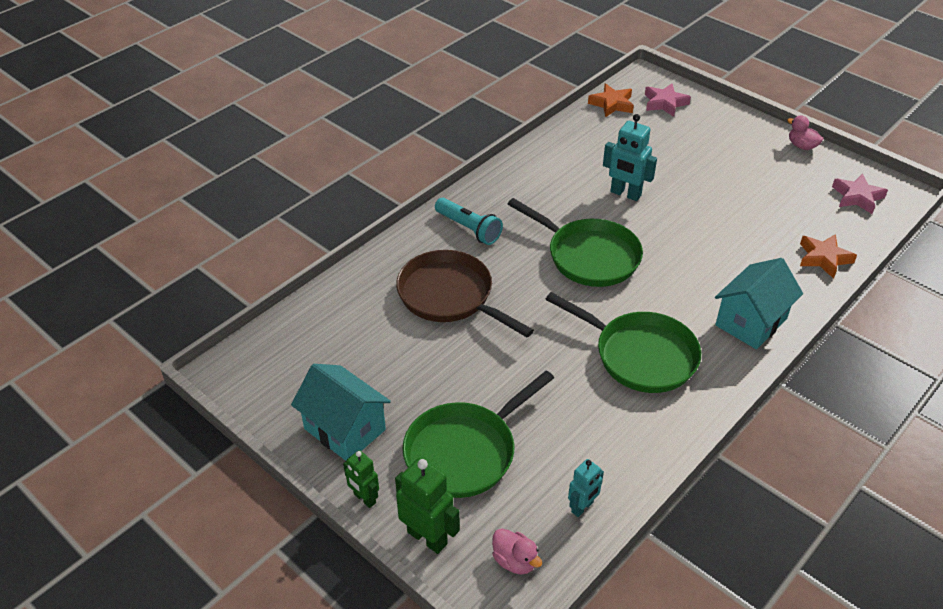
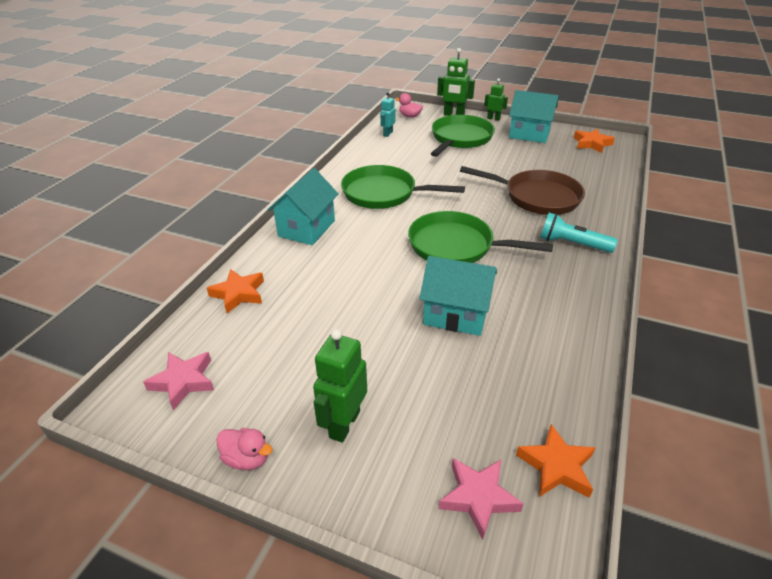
camera: 160 degrees right, 5 degrees down
(276, 375) = (592, 144): none -> orange star
(625, 194) = (456, 314): turquoise robot -> turquoise house
(736, 148) = (344, 424): none -> green robot

